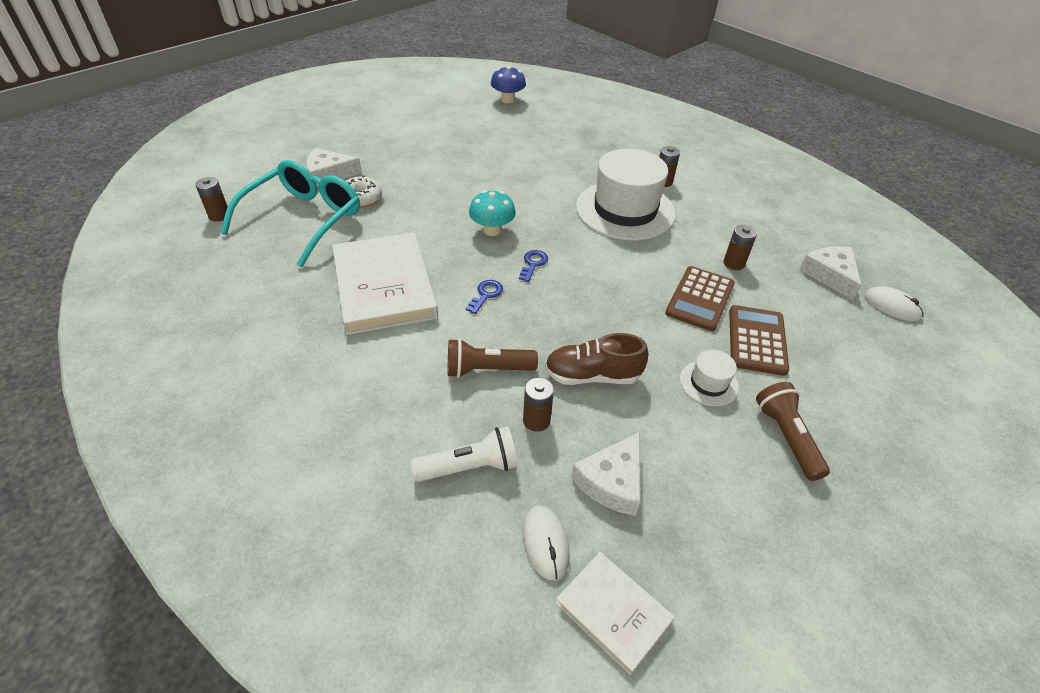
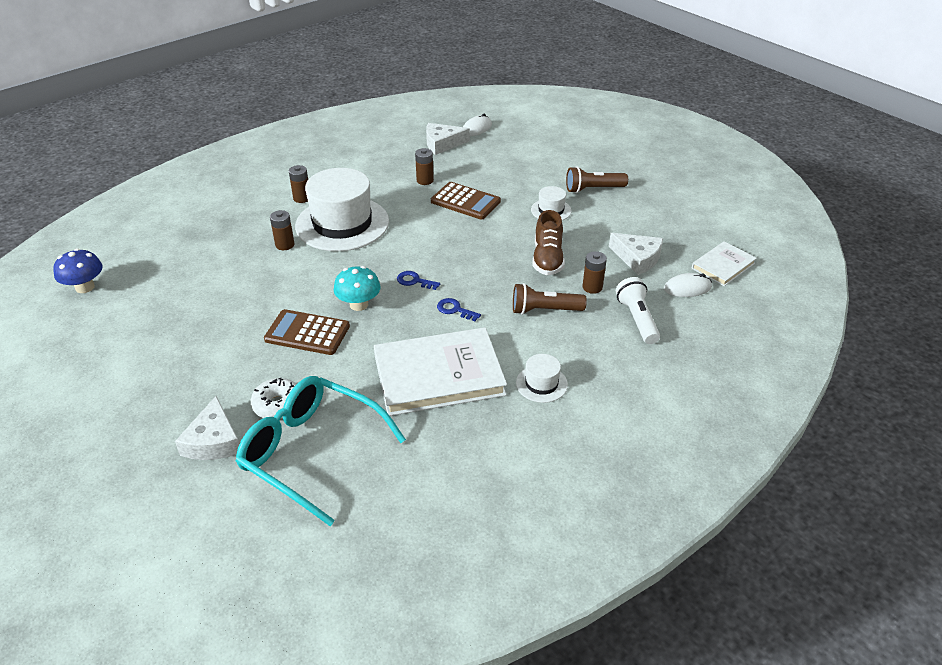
camera: 85 degrees left, 5 degrees down
(219, 215) = (285, 540): brown battery -> brown battery (285, 245)
(360, 363) = (541, 384): none -> white hat
(487, 369) = (544, 310): brown flashlight -> brown flashlight turned 90 degrees clockwise
(757, 340) = (509, 185): brown calculator -> brown calculator (307, 333)

